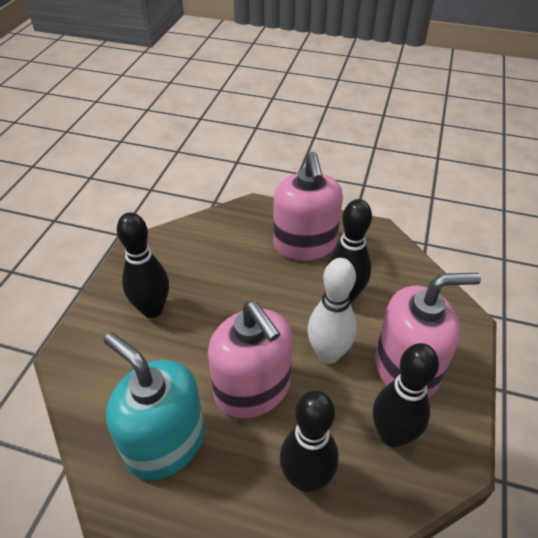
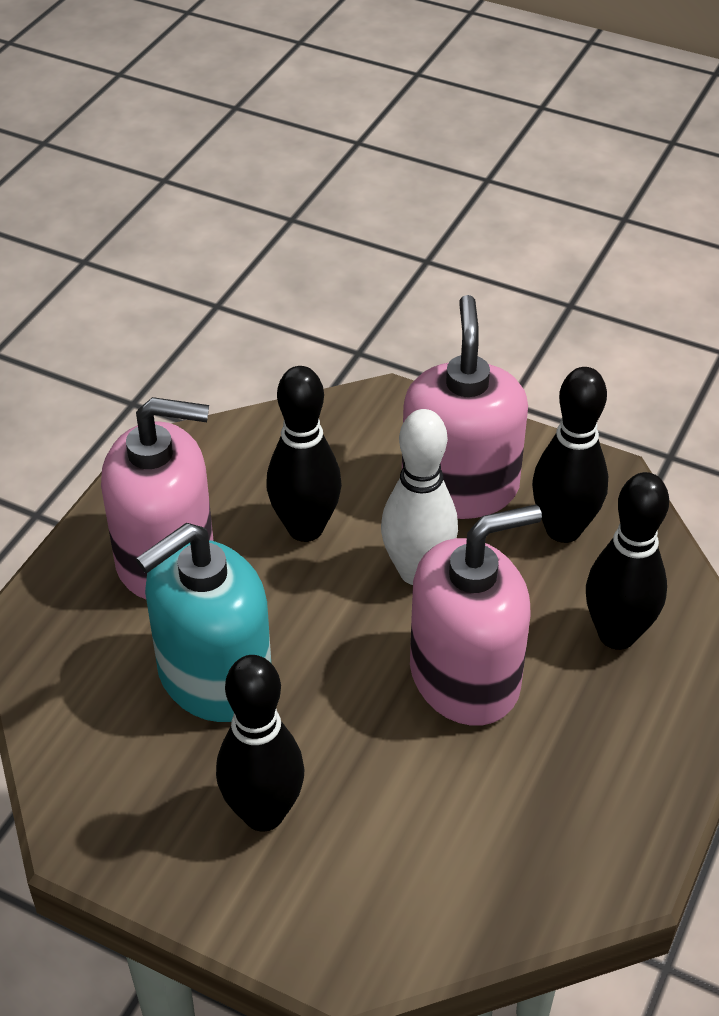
camera: 80 degrees left, 0 degrees up
(165, 442) = (544, 802): turquoise soap dispenser -> turquoise soap dispenser (214, 676)

